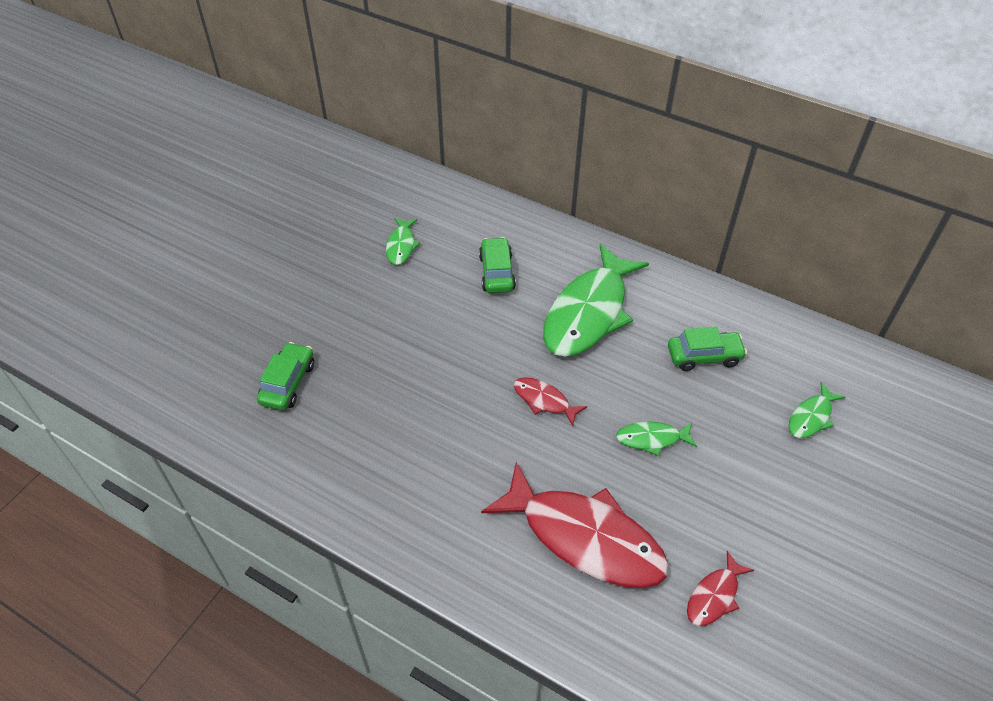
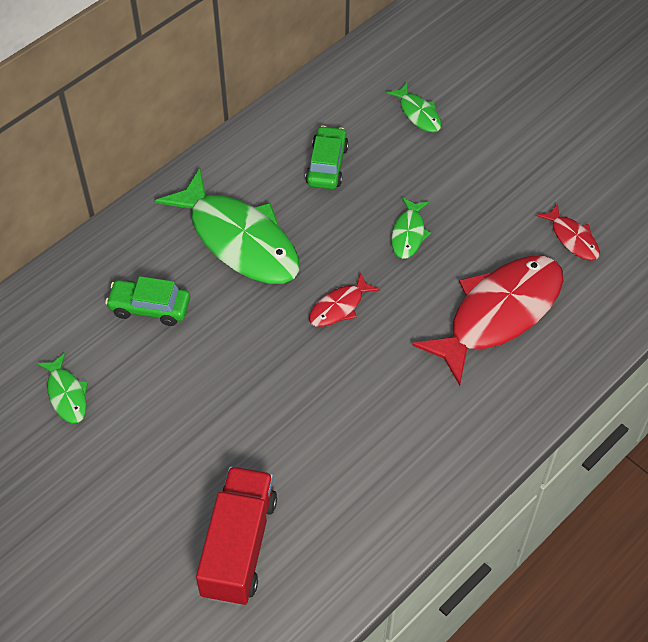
camera: 75 degrees left, 5 degrees up
(288, 383) = (239, 546): green car -> red truck
(401, 246) = (66, 394): green fish -> green fish turned 45 degrees clockwise

